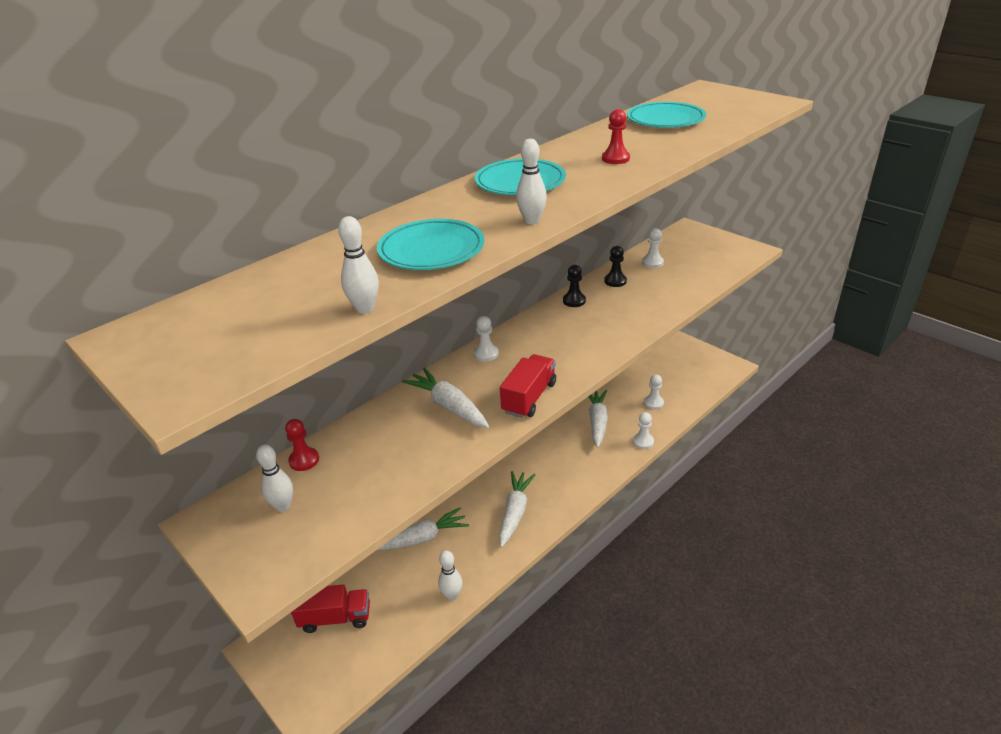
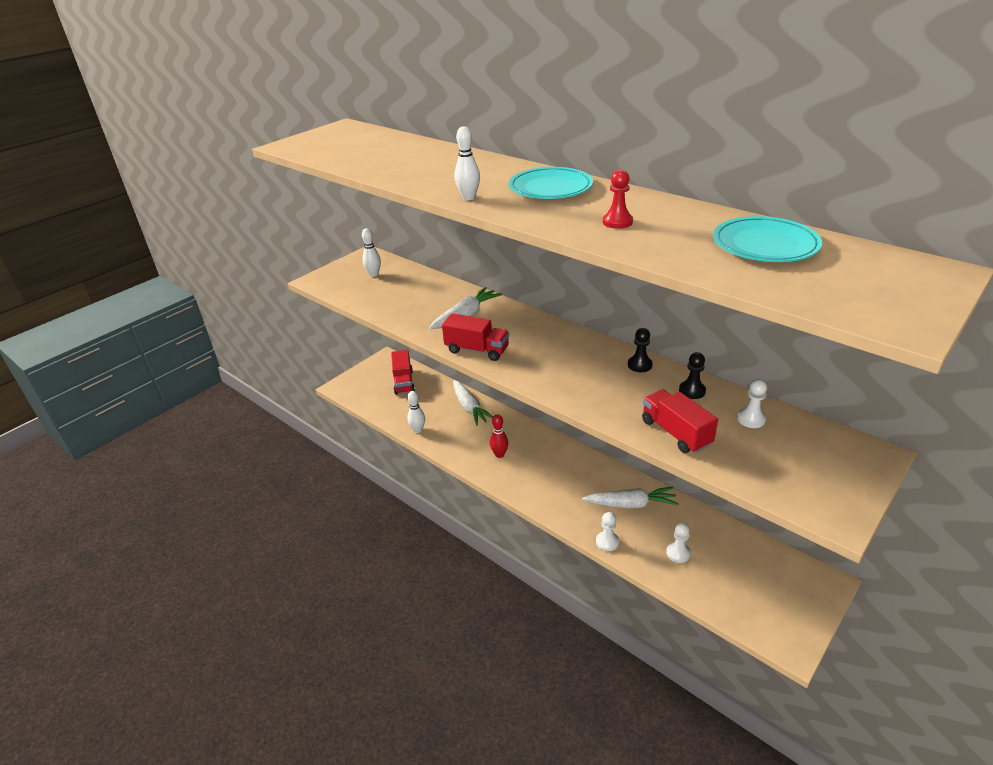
camera: 85 degrees right, 0 degrees up
(304, 460) = (413, 273): red pawn -> none
(365, 308) = (350, 166): white bowling pin -> none
(431, 250) = (424, 173): turquoise plate -> none
(486, 354) = (537, 324): white pawn -> none
(515, 512) = (499, 454): white carrot -> red bowling pin
(672, 294) = (675, 433): none -> red truck

